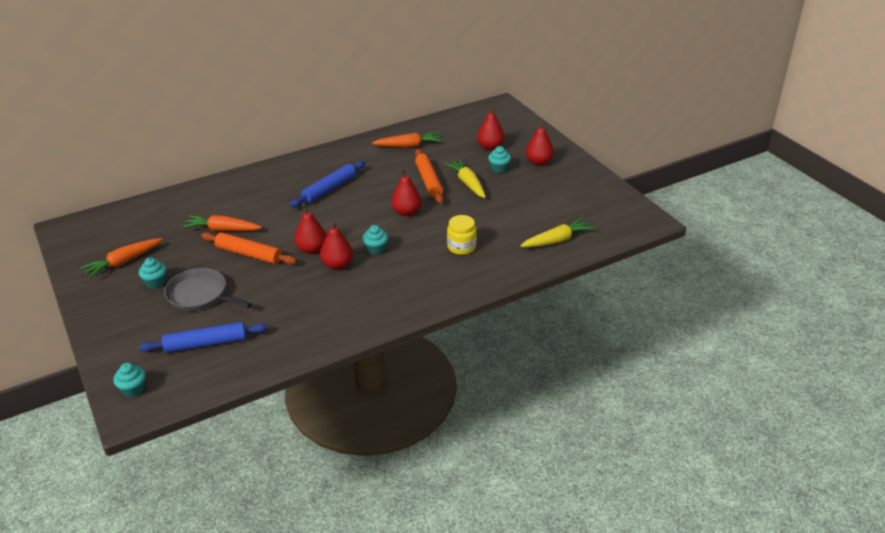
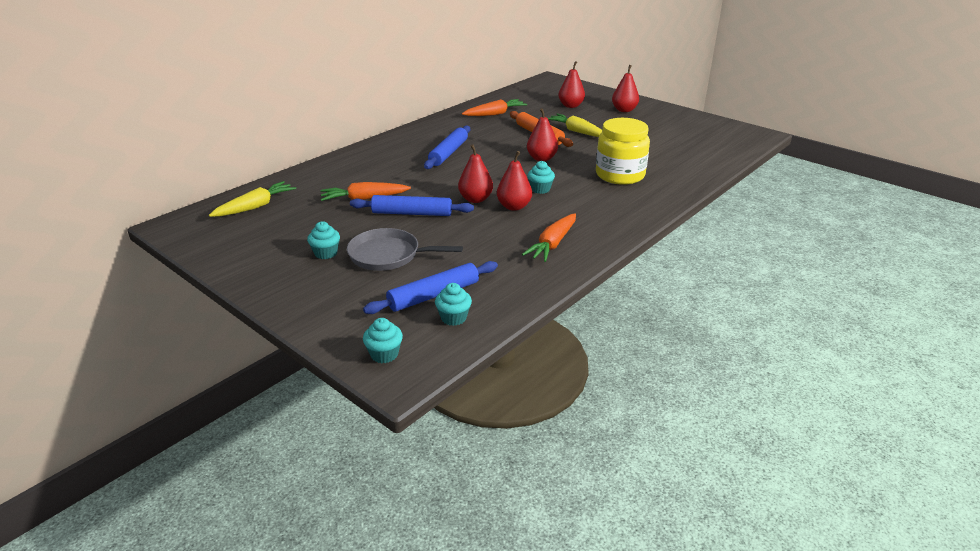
camera: 20 degrees left, 5 degrees down
(123, 262) = (271, 243): orange carrot -> orange carrot (552, 244)
(249, 254) = (412, 213): orange rolling pin -> blue rolling pin
(461, 247) = (620, 175): yellow jar -> yellow jar, size x1.67
(499, 168) = (594, 118): turquoise cupcake -> turquoise cupcake (453, 318)
(557, 240) = (699, 158): yellow carrot -> yellow carrot (255, 206)

